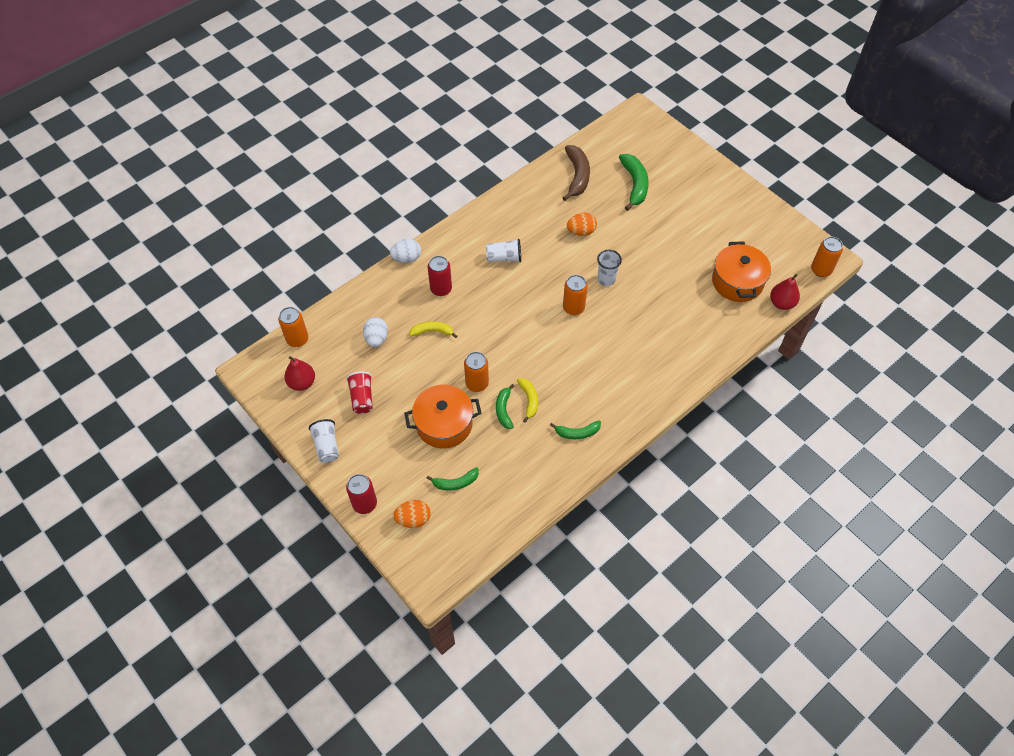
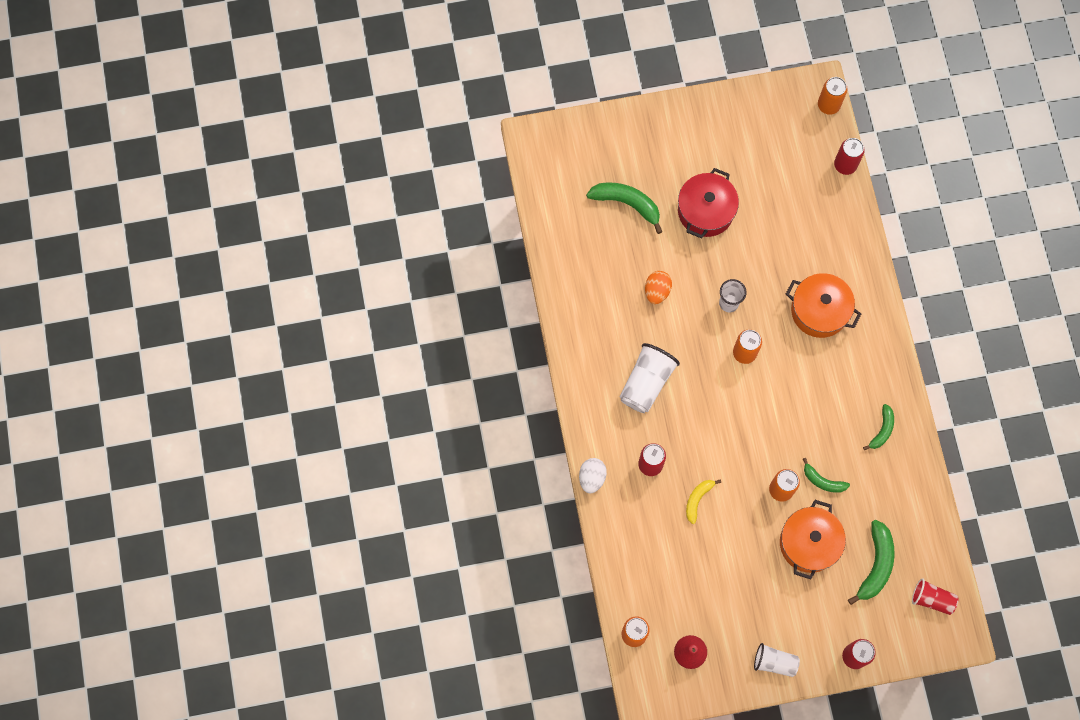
camera: 60 degrees left, 15 degrees up
(362, 398) = (738, 604): red cup -> red cup (932, 599)
(376, 338) = (676, 557): white egg -> none
(413, 519) = (892, 621): orange egg -> none
(455, 483) = (875, 565): green banana -> green banana, size x1.66
(504, 258) = (646, 383): white cup -> white cup, size x1.58
(529, 400) = (825, 452): yellow banana -> none
(577, 176) = (582, 252): brown banana -> none
(668, 232) = (705, 211): none -> red pot
(737, 282) = (799, 187): orange pot -> orange pot (819, 311)
(781, 303) = (845, 165): red pear -> red can

